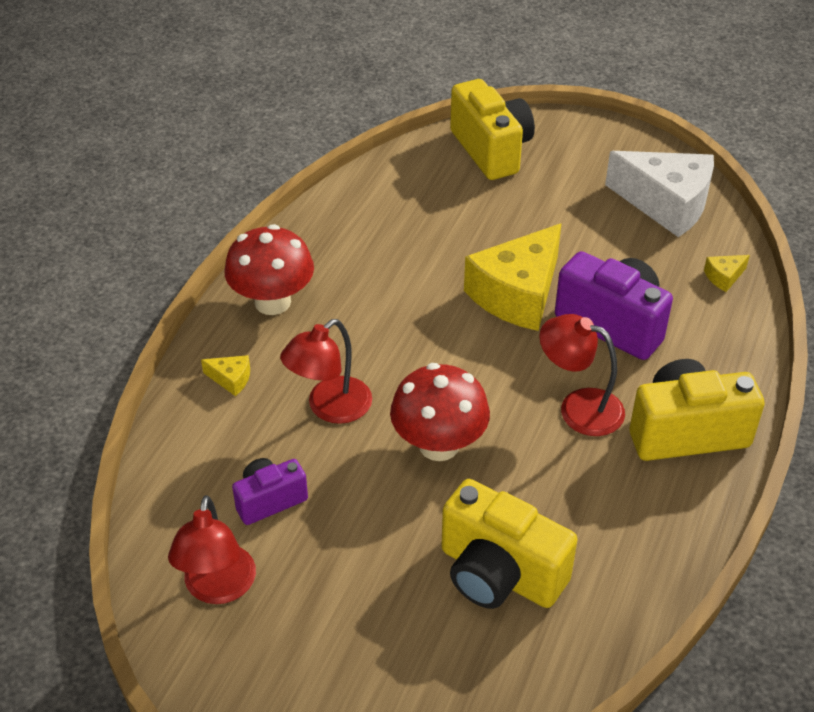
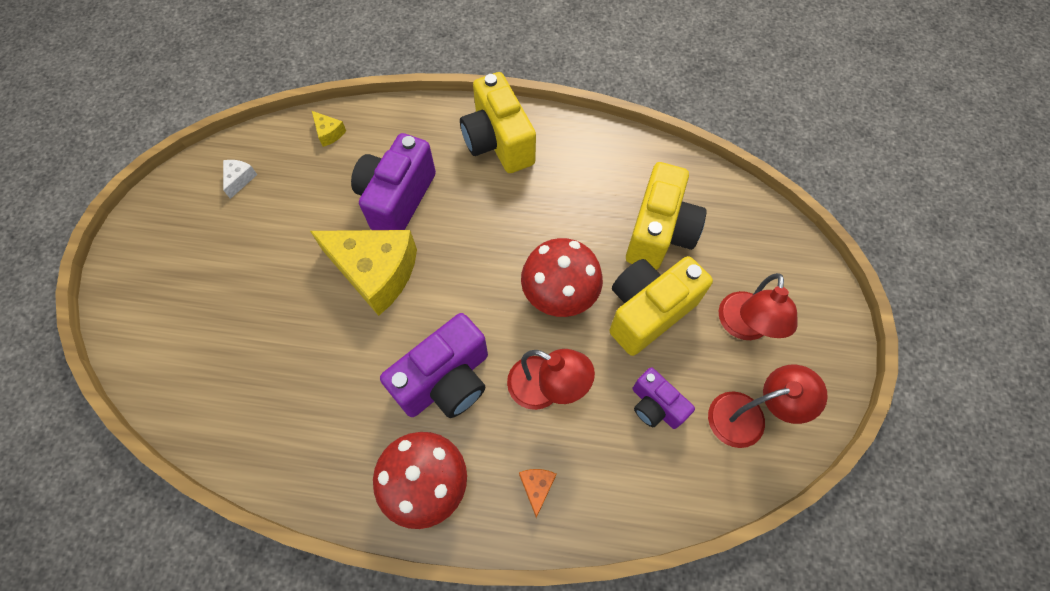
camera: 105 degrees left, 20 degrees up
(231, 379) = (537, 487): yellow cheese -> orange cheese
(370, 330) = (446, 381): none -> purple camera
(491, 150) = (164, 334): yellow camera -> yellow camera (648, 311)
(578, 407) = (493, 209): red lamp -> red lamp (743, 327)
(666, 204) = (239, 179): white cheese -> white cheese, size x0.40

